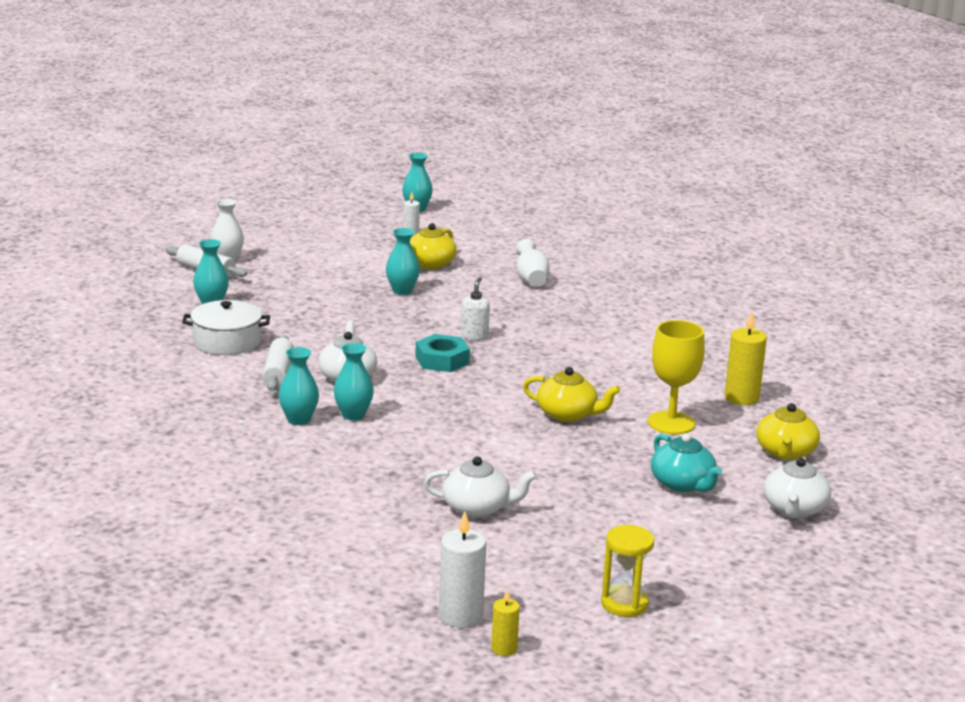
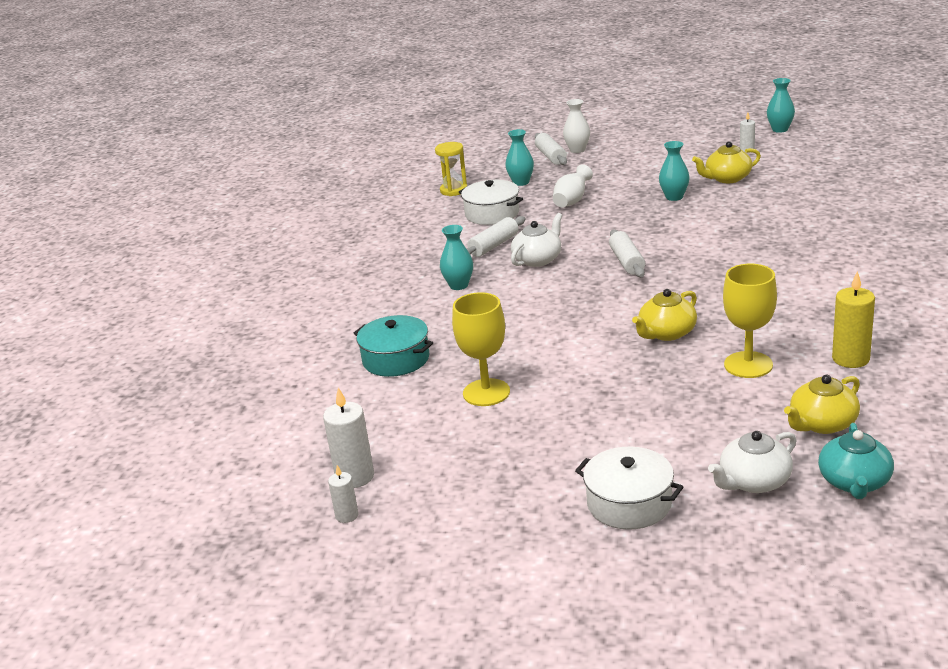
camera: 45 degrees right, 5 degrees up
(339, 504) = (396, 359): none -> turquoise pot
(353, 415) = (500, 291): turquoise vase -> none
(442, 360) = (627, 262): turquoise nut -> white rolling pin
(474, 336) = (681, 247): white soap dispenser -> none
(477, 508) = (486, 392): white teapot -> yellow goblet
(504, 649) = (347, 515): yellow candle -> white candle
(531, 279) = (797, 206): white vase -> white vase (572, 201)
(568, 414) = (666, 333): yellow teapot -> yellow teapot turned 75 degrees clockwise
(624, 604) = (483, 514): yellow hourglass -> yellow hourglass (454, 190)
(683, 484) = (681, 424): turquoise teapot -> turquoise teapot (854, 482)
(727, 555) = (629, 503): none -> white pot

